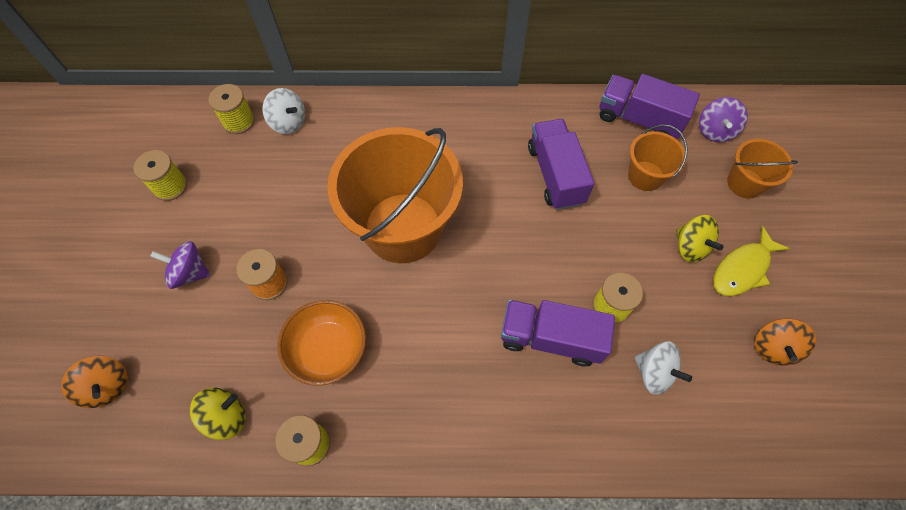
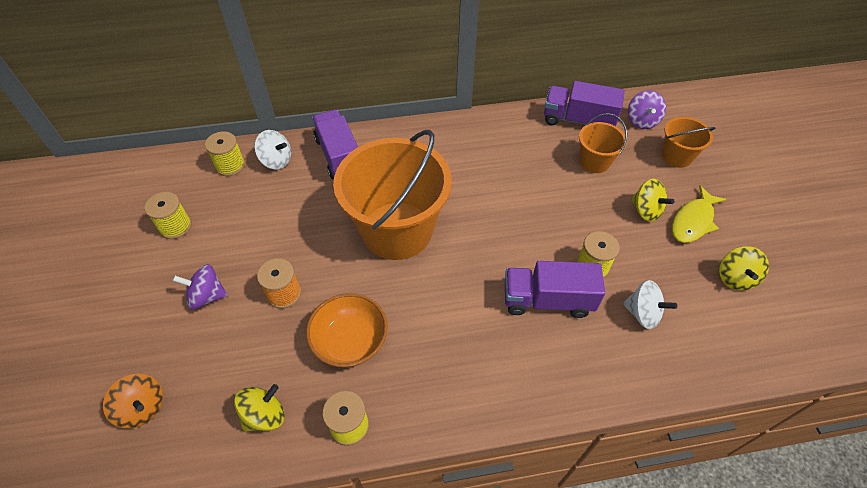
camera: 10 degrees left, 10 degrees down
(555, 175) = (519, 171): purple truck -> purple truck (339, 156)
(773, 347) = (735, 278): orange spinning top -> yellow spinning top

